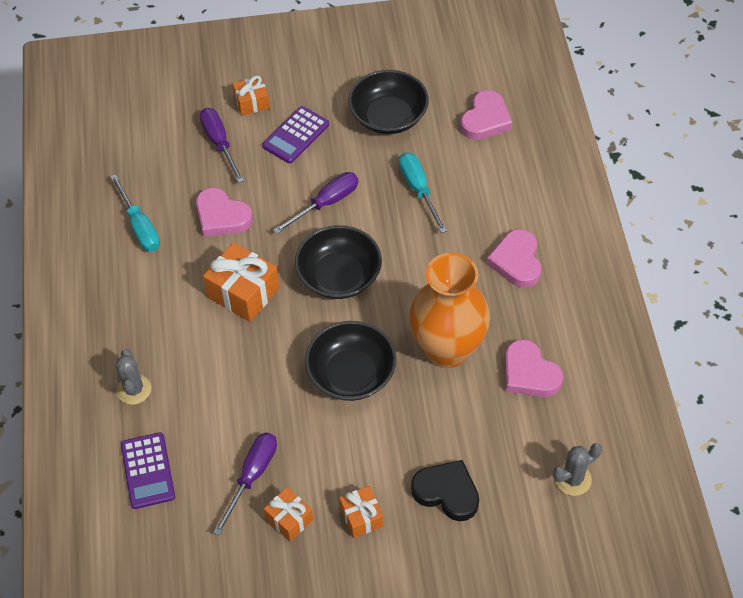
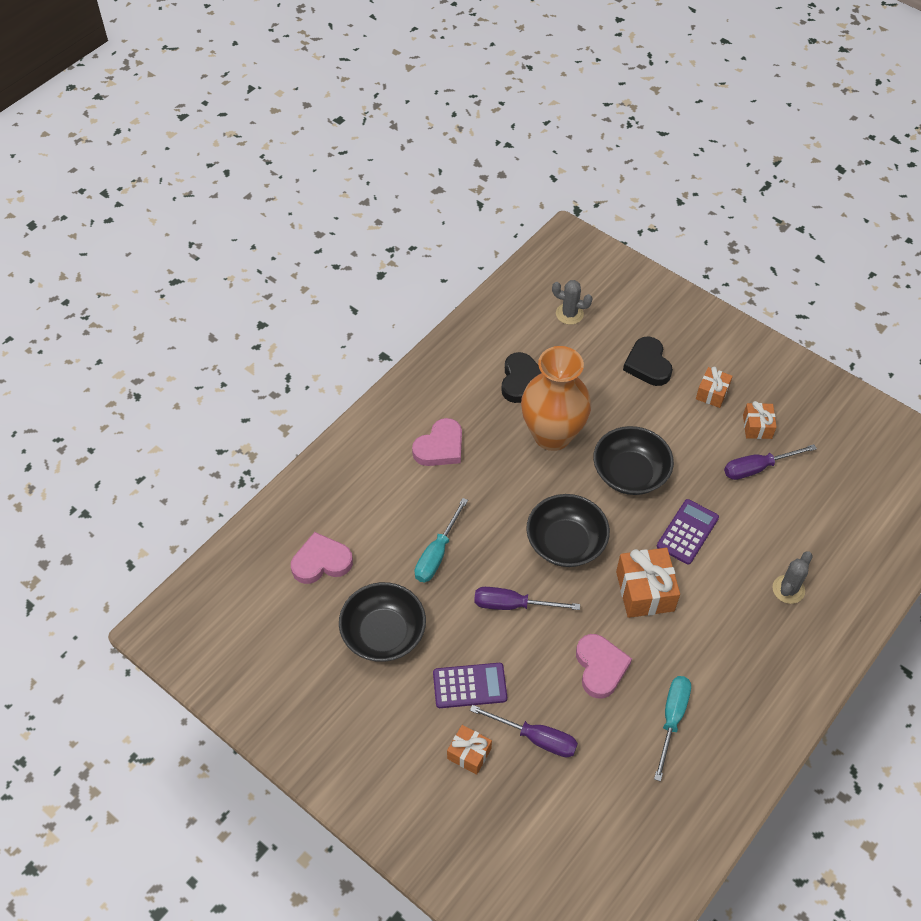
camera: 135 degrees left, 0 degrees up
(148, 471) = (824, 527): purple calculator -> purple calculator (687, 532)
(219, 143) = (535, 738): purple screwdriver -> purple screwdriver turned 90 degrees counterclockwise
(529, 373) = (521, 381): pink heart -> black heart

